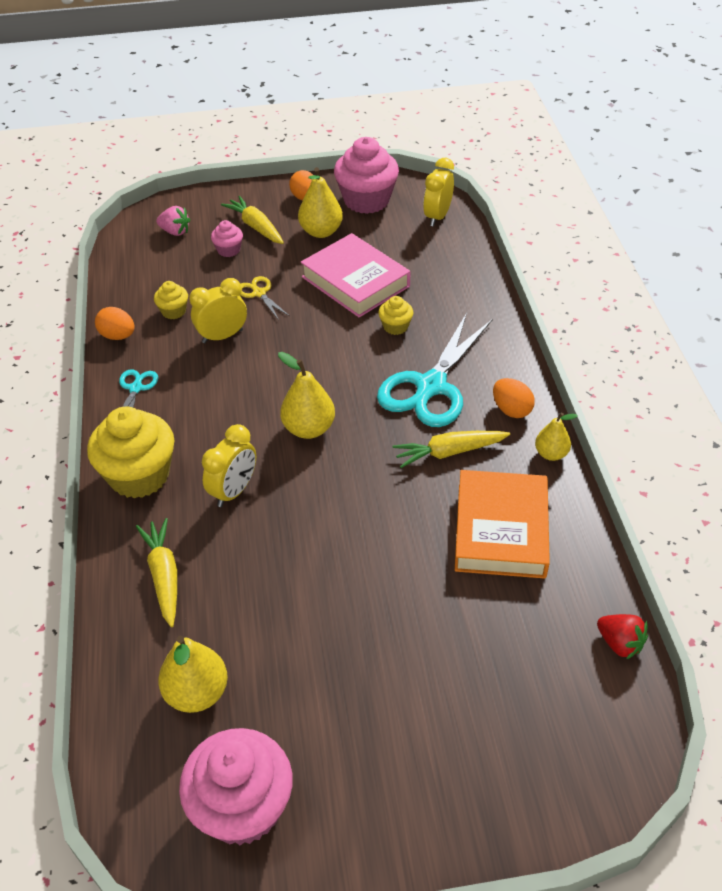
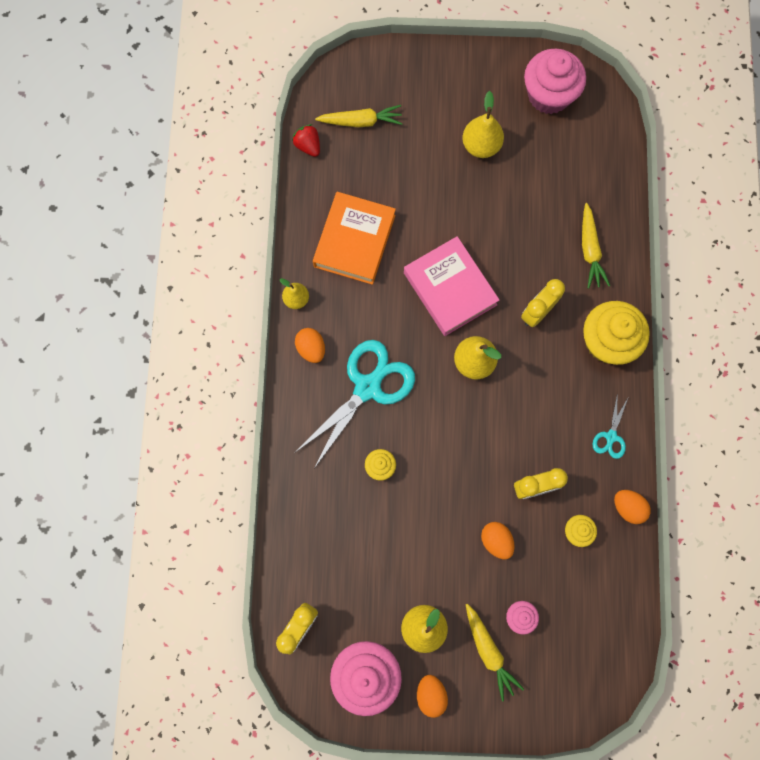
camera: 170 degrees left, 30 degrees up
(175, 232) = (572, 662): pink strawberry -> none
(197, 693) = (571, 164): yellow pear -> yellow pear (481, 146)
(259, 293) = (496, 540): yellow scissors -> orange egg
(355, 282) = (403, 538): pink book -> pink book (450, 288)
(449, 452) = (371, 316): yellow carrot -> yellow carrot (361, 121)

